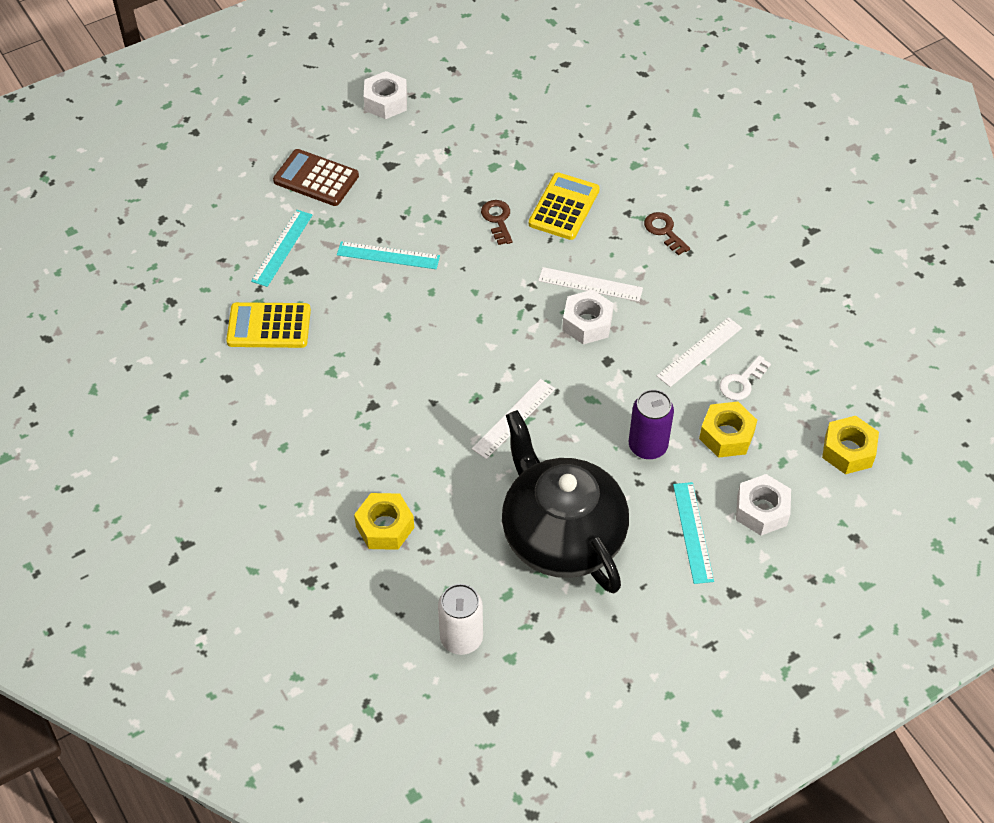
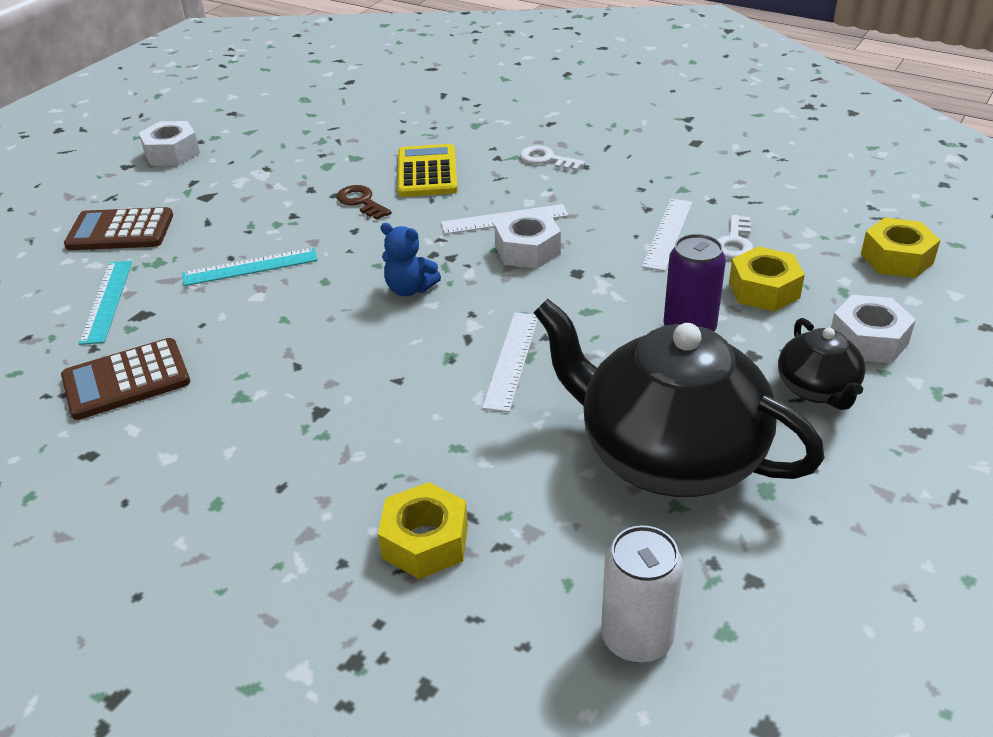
camera: 25 degrees left, 15 degrees down
(269, 326) = (126, 380): yellow calculator -> brown calculator
(484, 325) = (410, 289): none -> blue teddy bear
(664, 231) = (546, 159): brown key -> white key
(693, 532) = (817, 389): turquoise ruler -> black teapot

